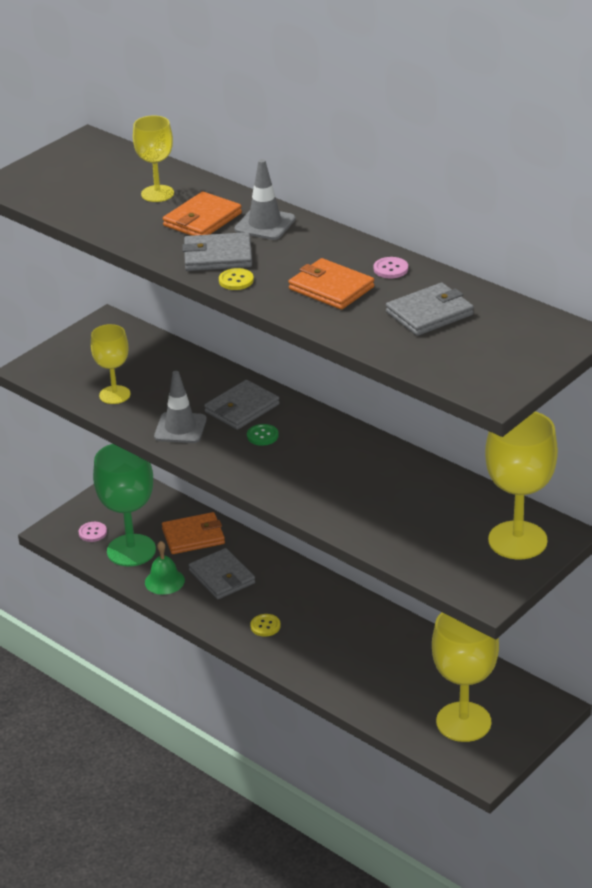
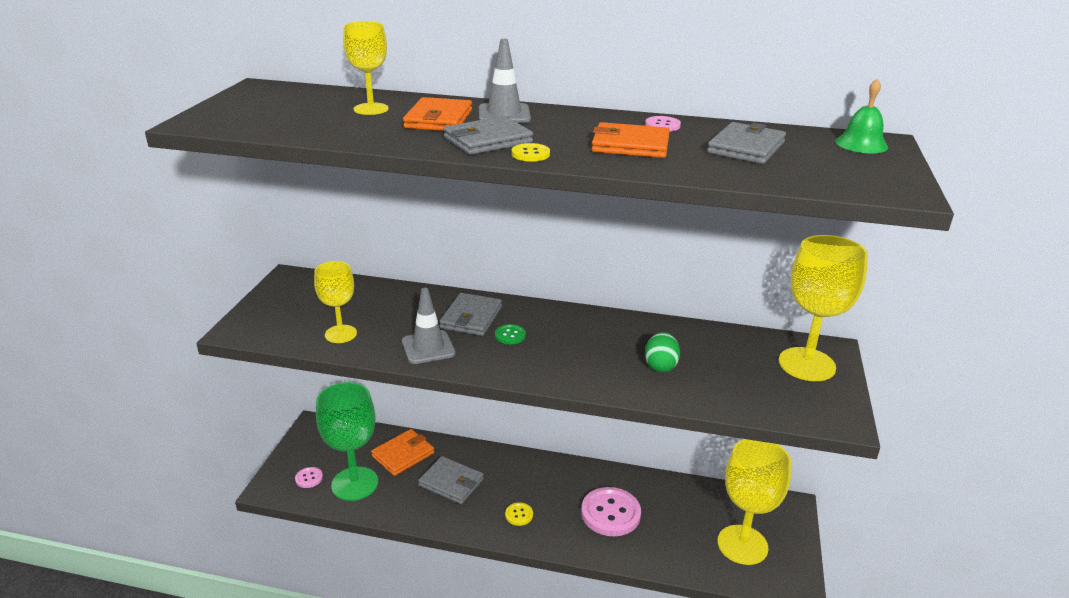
camera: 30 degrees left, 5 degrees down
(164, 581) = (403, 502): green bell -> green bell (861, 144)
(356, 653) = (610, 513): none -> pink button
(374, 502) = (660, 366): none -> green egg

